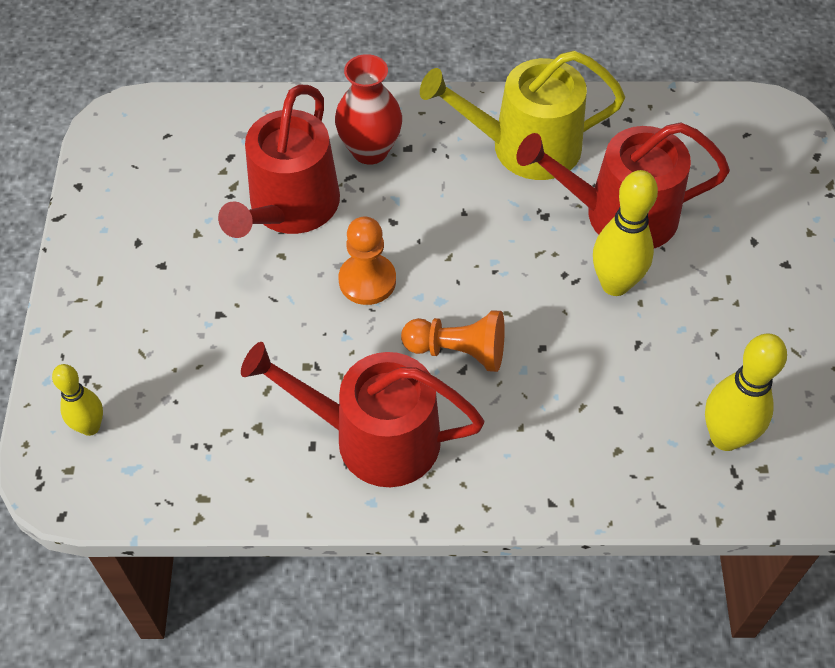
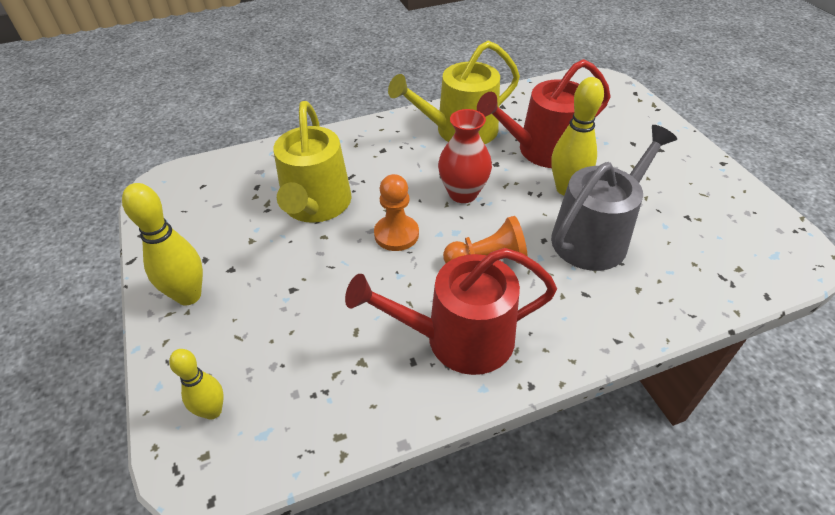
camera: 20 degrees left, 10 degrees down
(289, 208) = (316, 205): red watering can -> yellow watering can
(370, 150) = (357, 158): red vase -> red vase (463, 193)
(610, 364) = (595, 236): none -> grey watering can
(725, 437) = (701, 257): yellow bowling pin -> yellow bowling pin (189, 296)

